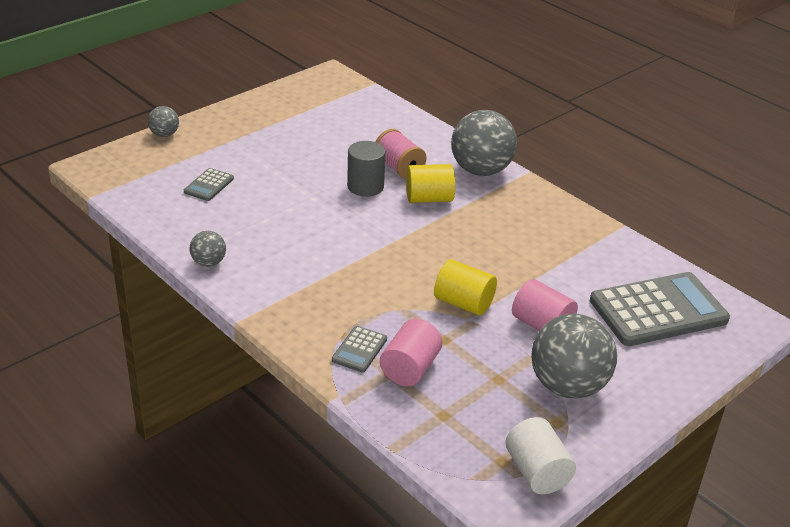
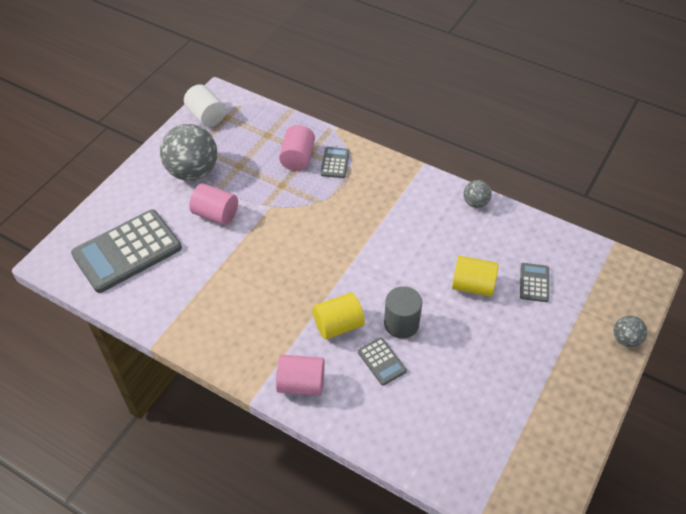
camera: 165 degrees right, 15 degrees up
(399, 168) = (382, 361): pink spool -> grey calculator
(463, 303) = (276, 218): yellow cylinder -> yellow cylinder (472, 285)
(481, 170) = (301, 384): grey ball -> pink cylinder

